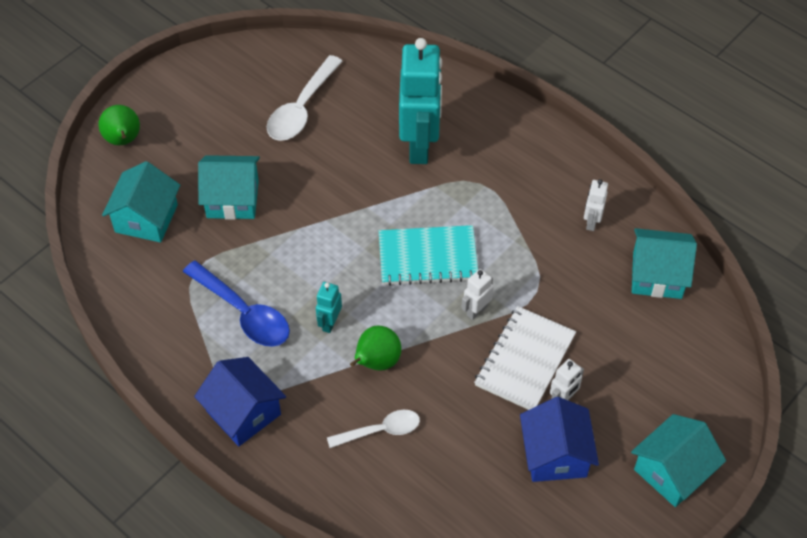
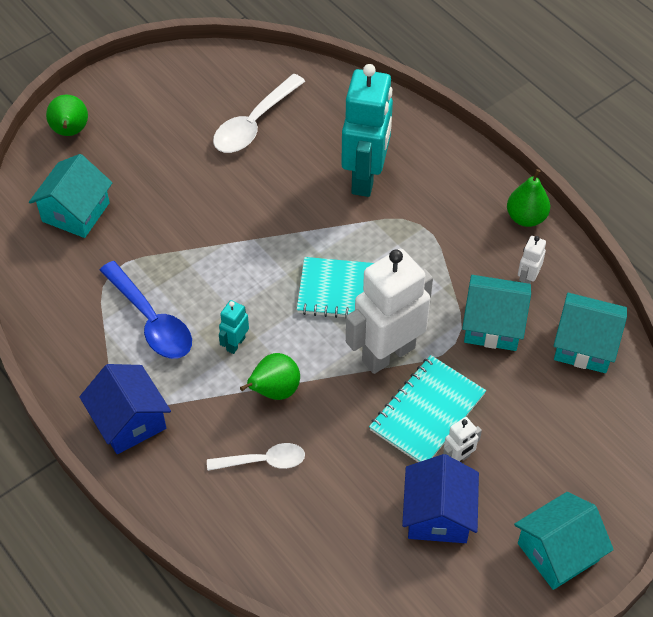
camera: 10 degrees right, 0 degrees up
(232, 199) = (165, 205): turquoise house -> turquoise house (493, 325)
(476, 311) = (388, 353): white robot -> white robot, size x2.31
(524, 360) = (427, 412): white notebook -> turquoise notebook
(578, 163) = (526, 217): none -> green pear

